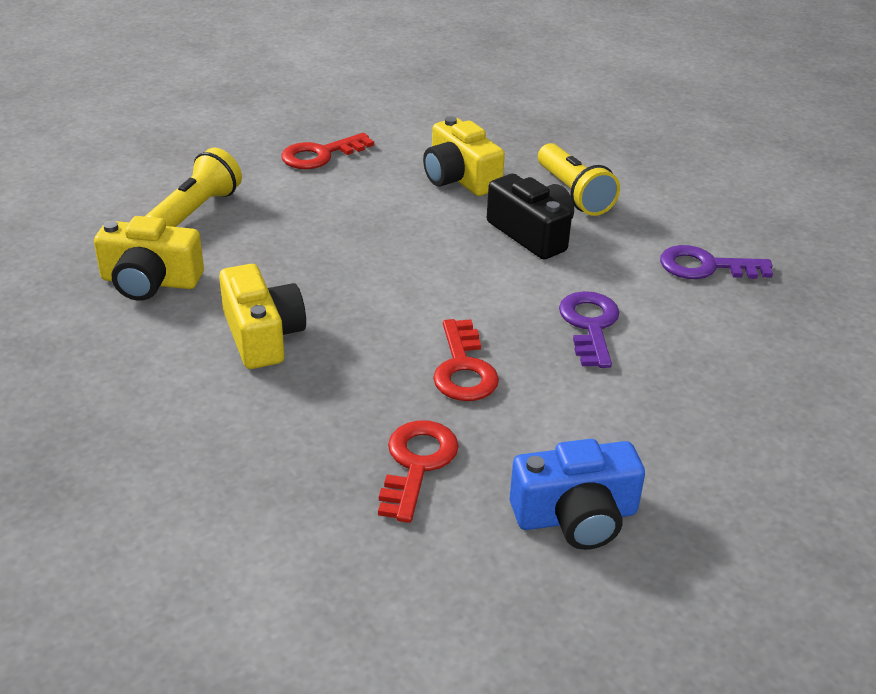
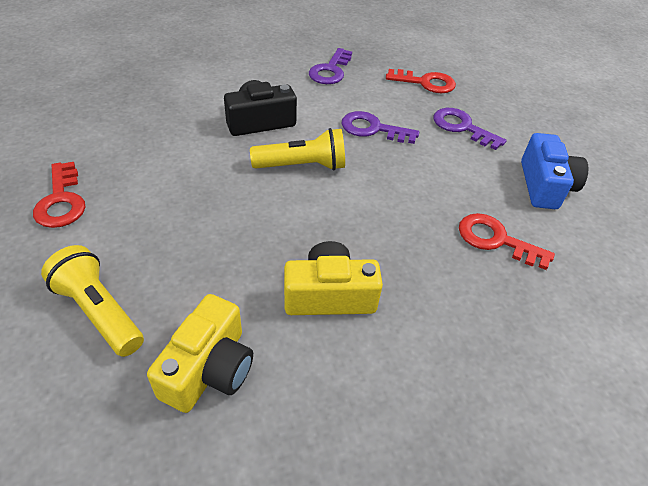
camera: 75 degrees left, 10 degrees up
(459, 178) = (163, 133): yellow camera -> none
(463, 369) = (402, 193): red key -> red key (425, 83)
(573, 194) = (221, 91): yellow flashlight -> yellow flashlight (302, 166)
(667, 414) = (462, 127): none -> purple key

